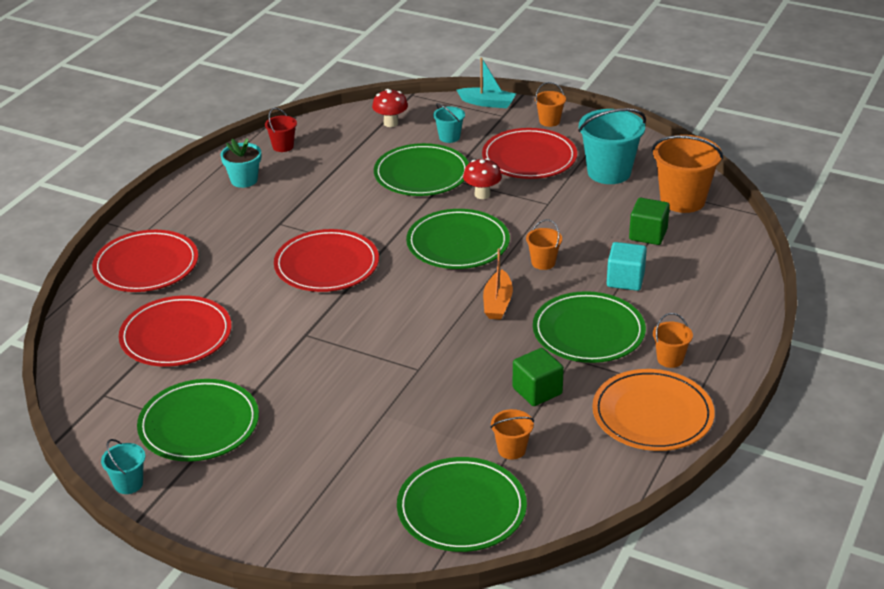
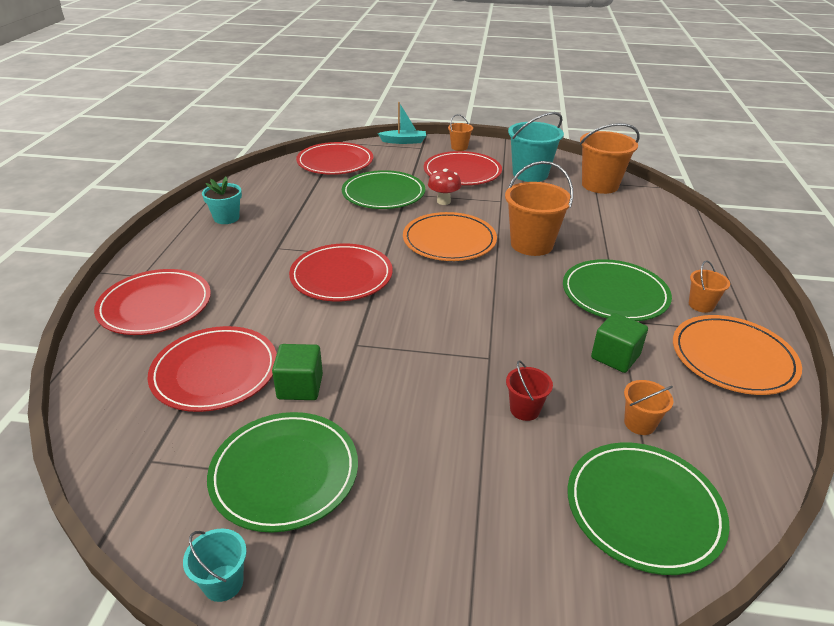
camera: 20 degrees left, 0 degrees up
(283, 146) = (250, 188): red bucket -> red bucket (524, 409)
(390, 123) = (335, 162): red mushroom -> red plate
(449, 137) = (389, 166): turquoise bucket -> none
(458, 243) = (449, 240): green plate -> orange plate
(497, 303) = (518, 283): orange boat -> none
(543, 262) = (531, 244): orange bucket -> orange bucket, size x1.98
(625, 280) = (608, 247): turquoise cube -> none
(648, 234) = (596, 212): green cube -> green cube (300, 387)

